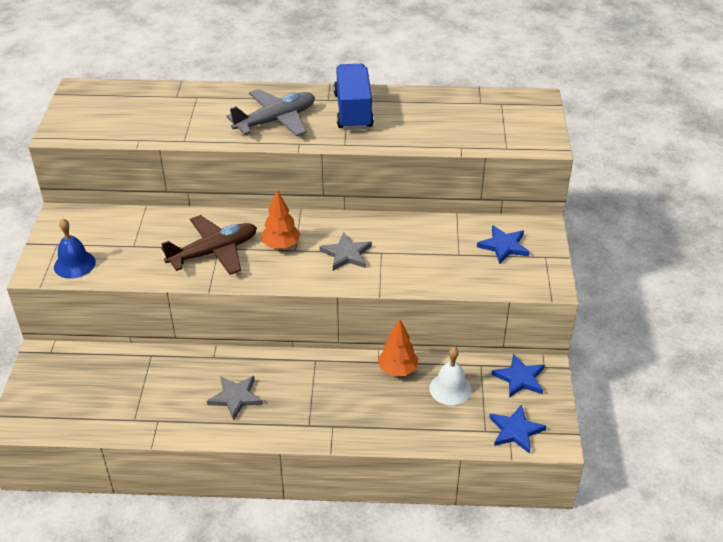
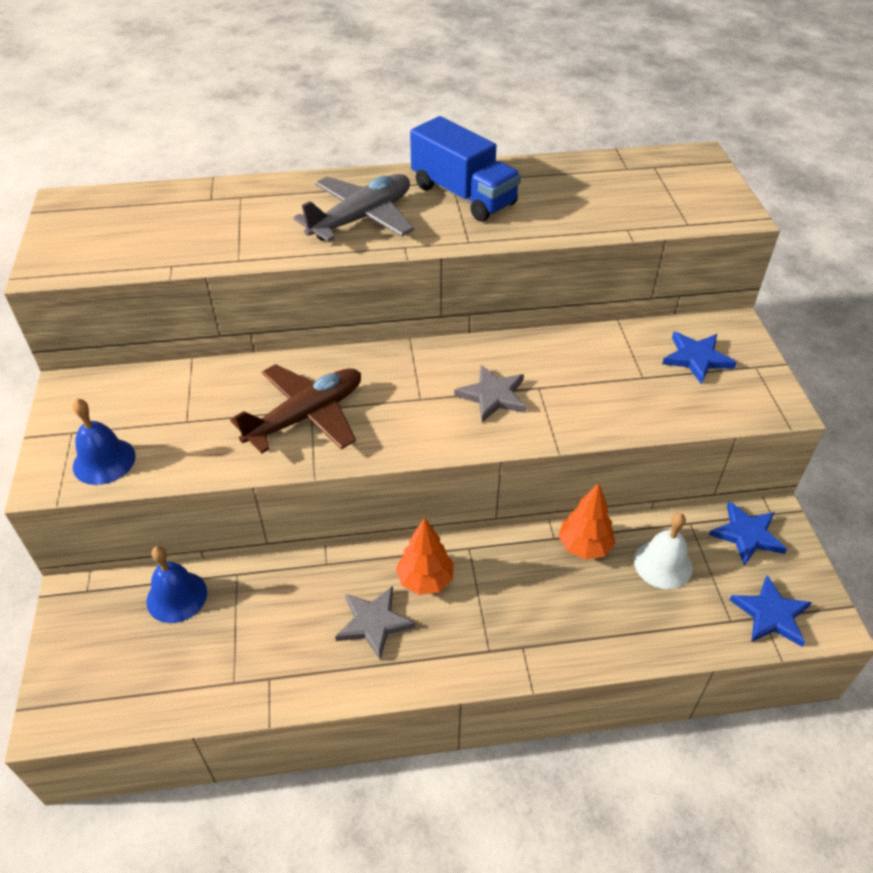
camera: 10 degrees left, 5 degrees up
(108, 363) = (177, 596): none -> blue bell
(281, 245) = (398, 394): orange tree -> orange tree (425, 580)
(353, 111) = (463, 195): blue truck -> blue truck turned 150 degrees clockwise

